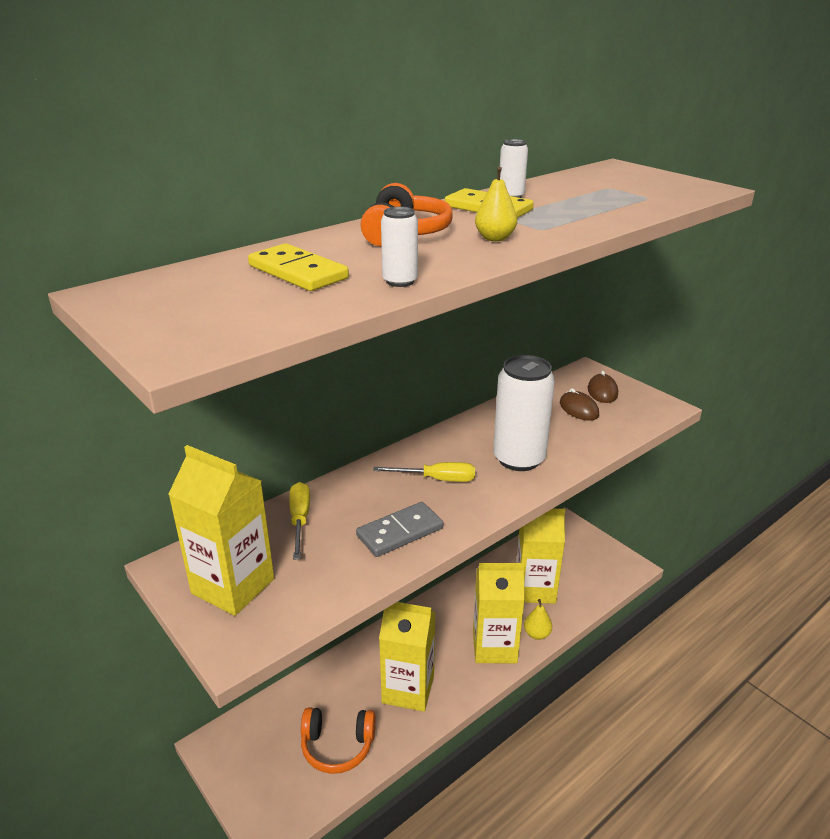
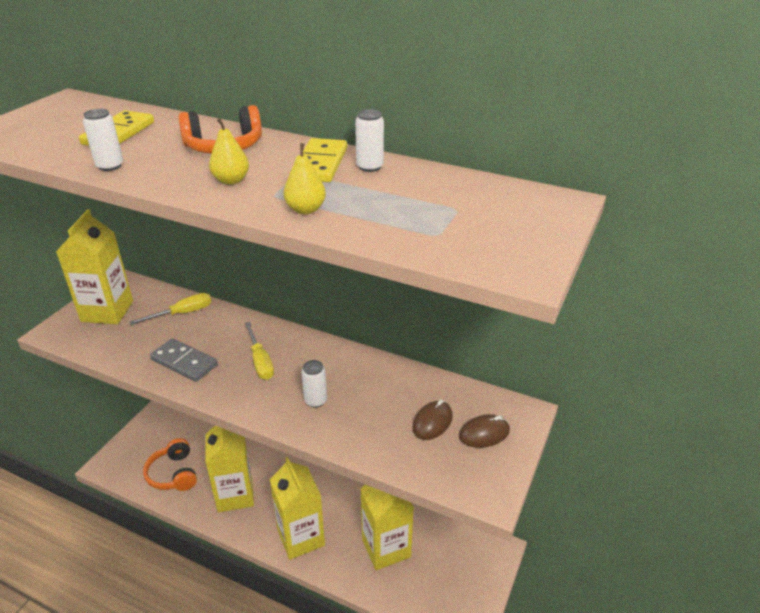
camera: 65 degrees right, 5 degrees up
(519, 459) = (315, 401): white can -> white can, size x0.45
(537, 634) = (330, 565): yellow pear -> yellow pear (305, 210)

